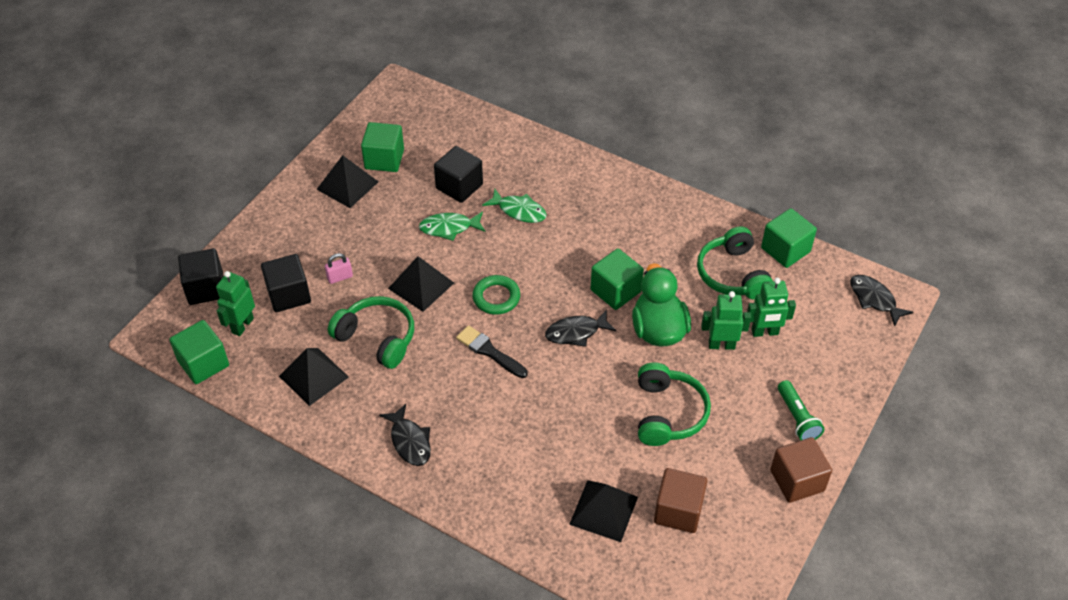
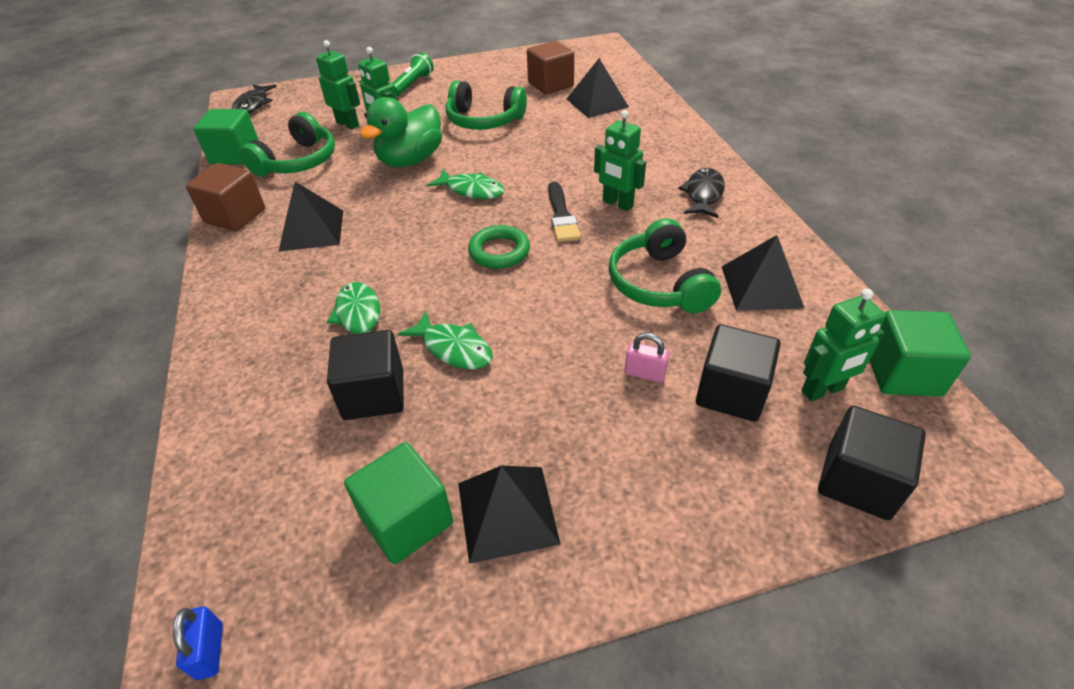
camera: 135 degrees left, 5 degrees down
(405, 94) = (210, 651): none -> blue padlock
(421, 285) = (558, 306): black pyramid -> black pyramid (311, 230)
(462, 388) = (617, 204): none -> green robot
(576, 332) = (472, 190): black fish -> green fish
(615, 291) = (395, 199): green cube -> none
(668, 413) = (484, 120): green headphones -> green headphones turned 120 degrees counterclockwise
(797, 480) = (462, 67): brown cube -> brown cube (235, 216)

